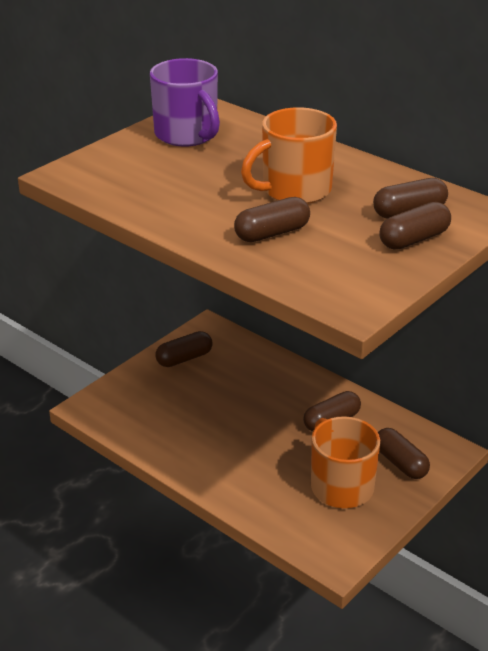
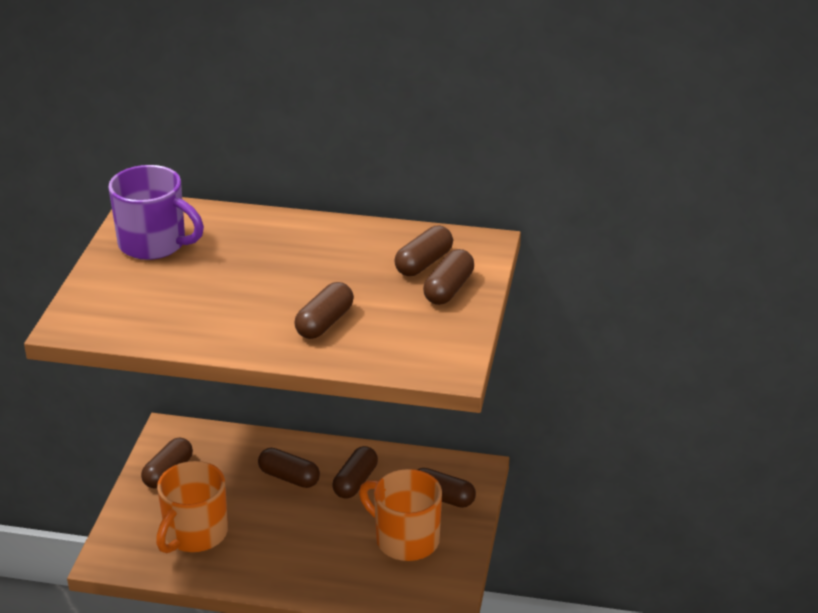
camera: 30 degrees left, 0 degrees up
(278, 397) = (289, 477): none -> brown capsule
(294, 190) = (307, 273): orange mug -> orange mug (194, 534)

